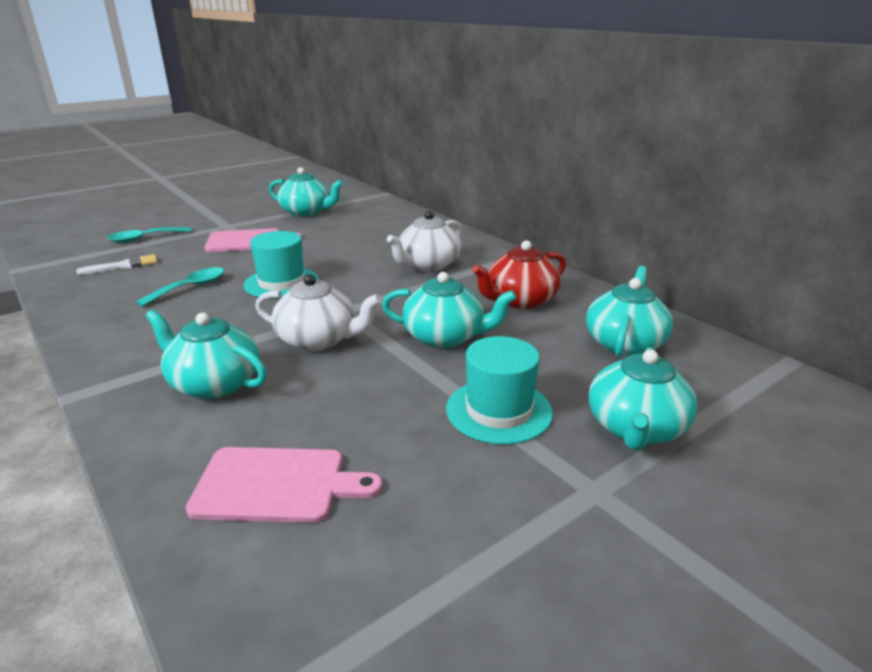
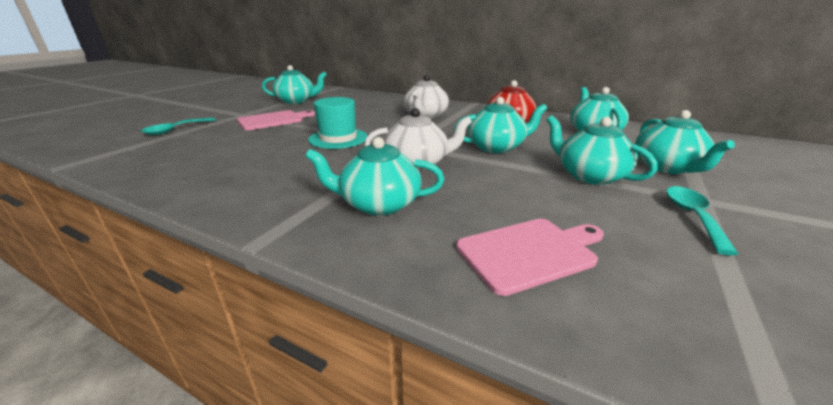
camera: 25 degrees left, 0 degrees up
(124, 265) = (180, 148): white brush -> none
(190, 288) = (265, 152): turquoise spoon -> turquoise spoon (692, 216)
(499, 410) = (589, 175): turquoise hat -> turquoise teapot

